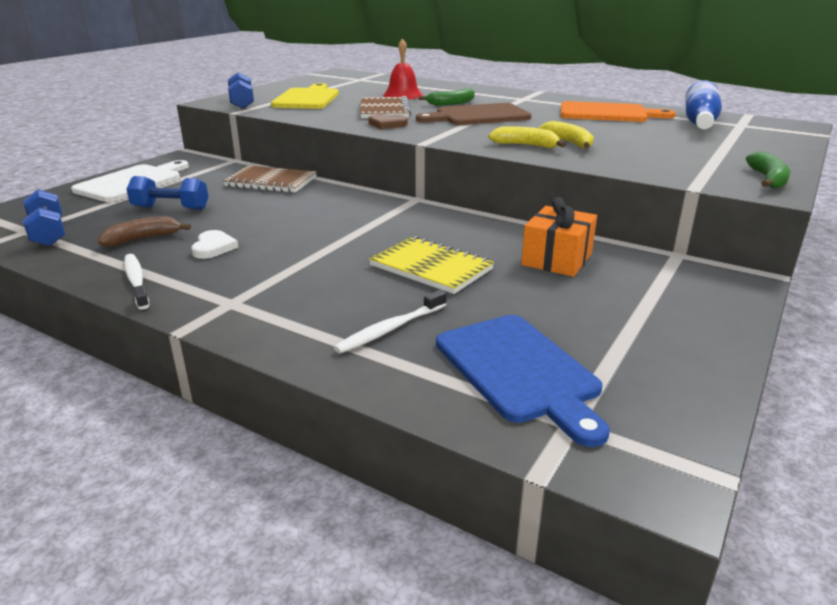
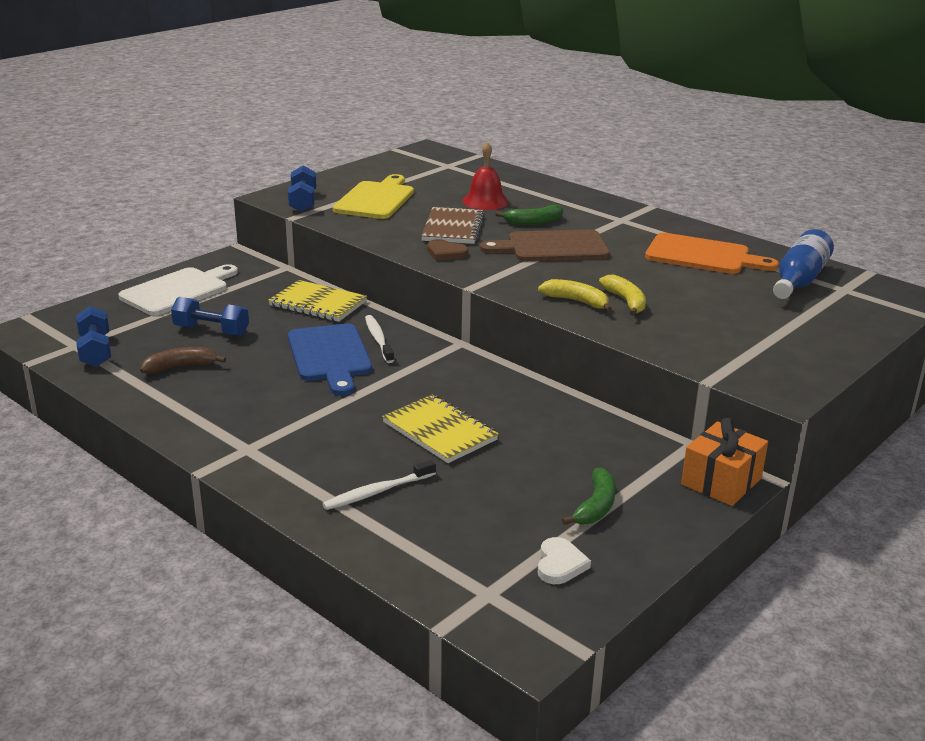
camera: 10 degrees right, 0 degrees up
(136, 281) = (170, 416): white toothbrush -> white toothbrush (378, 339)
(213, 247) = (244, 385): white heart -> white heart (560, 564)
(271, 182) = (318, 303): brown notebook -> yellow notebook
(519, 371) = (470, 544): blue cutting board -> blue cutting board (330, 356)
(557, 259) = (566, 435): orange gift -> orange gift (721, 481)
(768, 179) = (795, 377): green banana -> green banana (595, 506)

